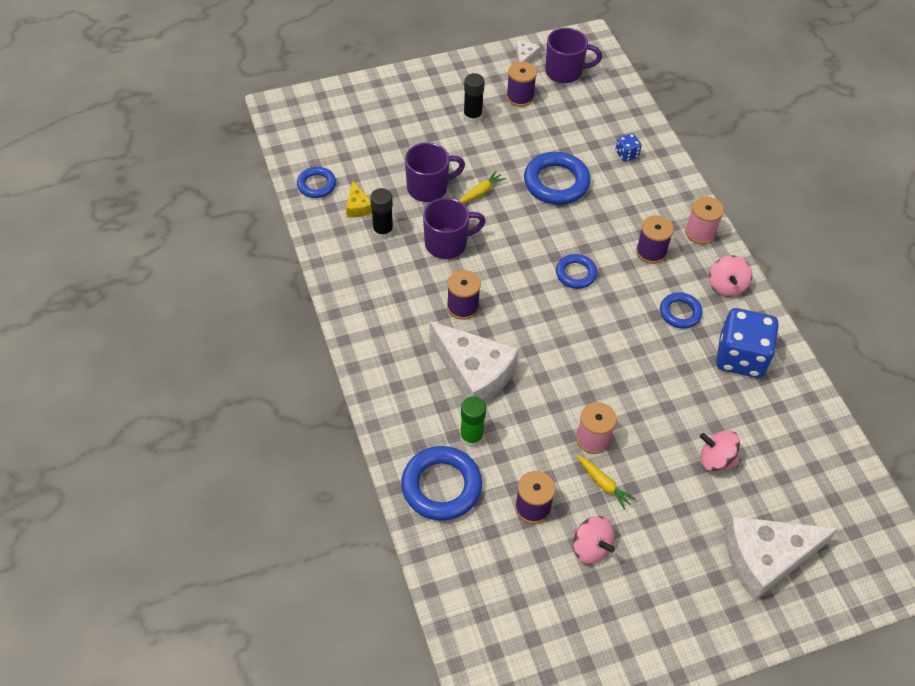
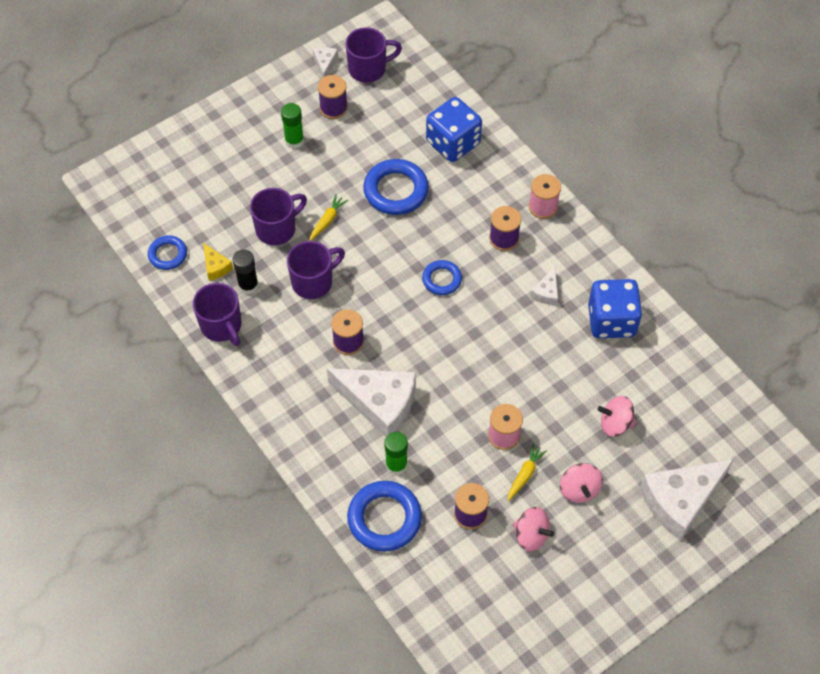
camera: 15 degrees left, 5 degrees up
(344, 261) = (221, 326): none -> purple mug
(472, 116) = (294, 141): black glue stick -> green glue stick
(603, 484) = (525, 474): yellow carrot -> yellow carrot turned 90 degrees counterclockwise
(626, 154) = (453, 143): blue dice -> blue dice, size x2.24
(680, 313) = (546, 292): blue ring -> white cheese
(726, 286) = (580, 254): pink spinning top -> pink spinning top (579, 489)

